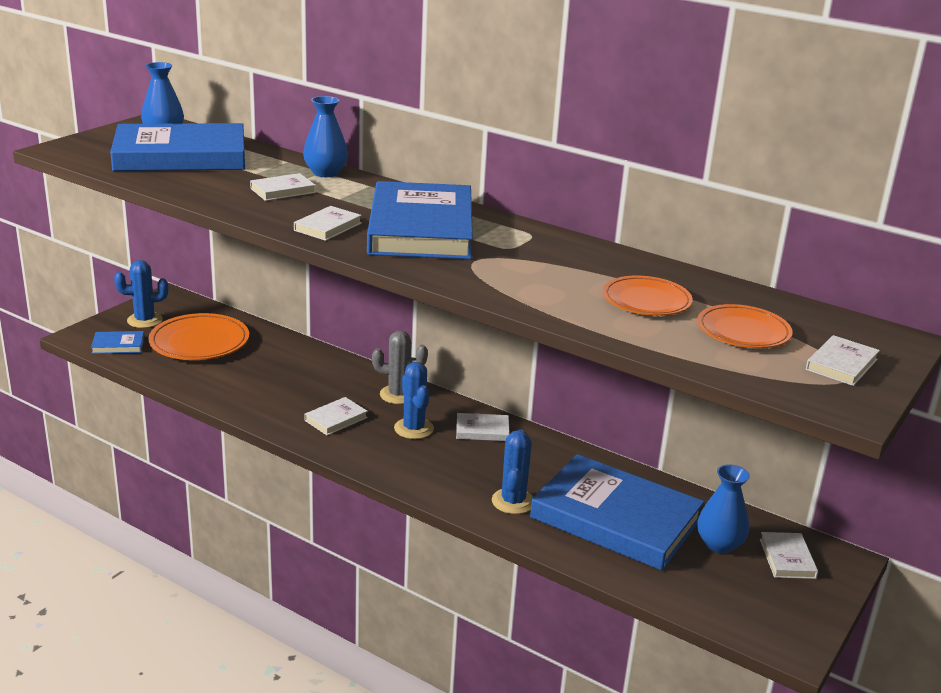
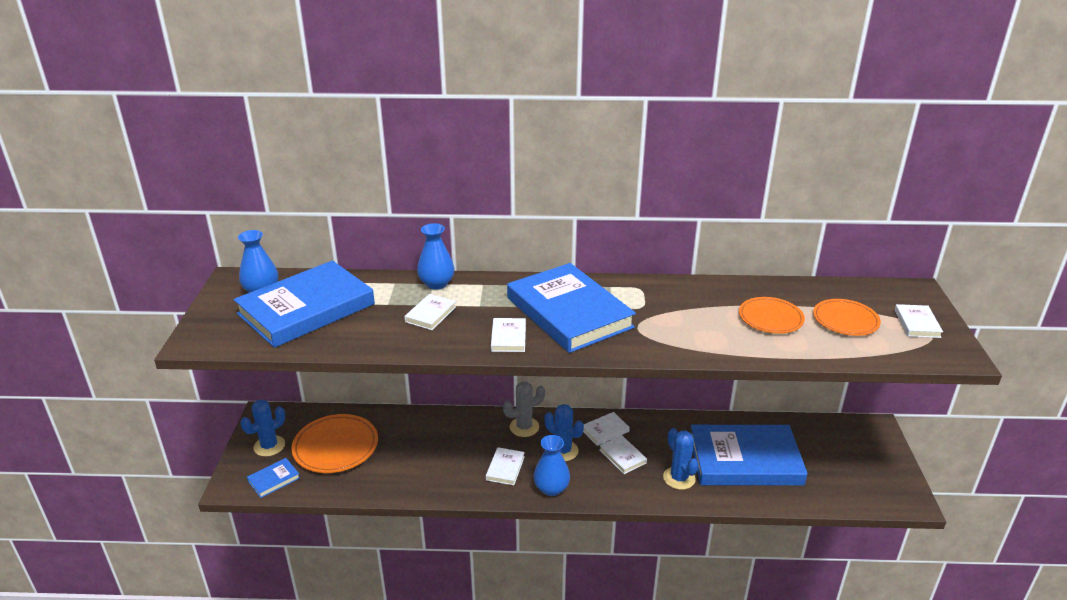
camera: 30 degrees left, 5 degrees up
(719, 544) = (812, 449): blue vase -> blue vase (551, 488)
(787, 558) = (852, 441): white book -> white book (622, 456)

